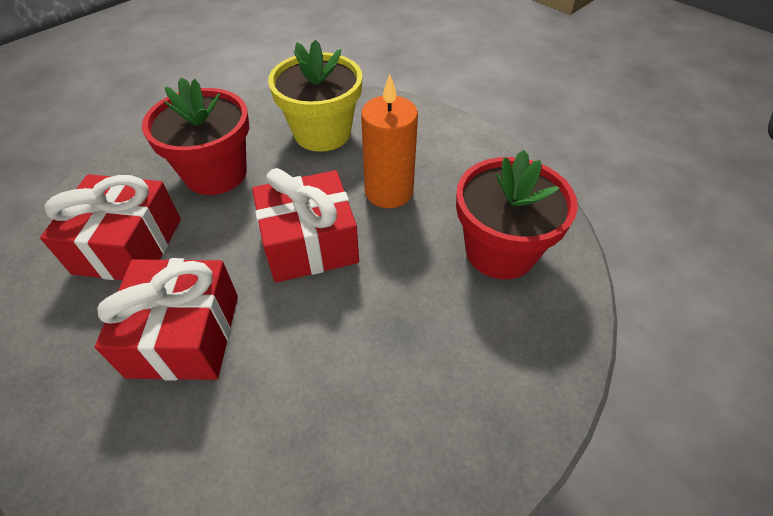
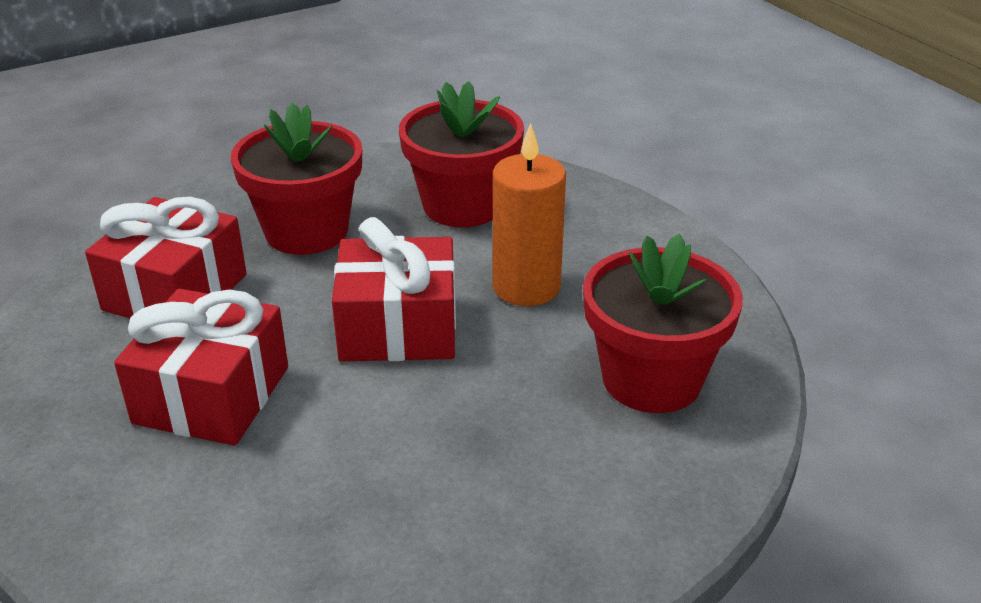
camera: 15 degrees right, 15 degrees down
(322, 133) = (462, 205): yellow flower pot -> red flower pot

